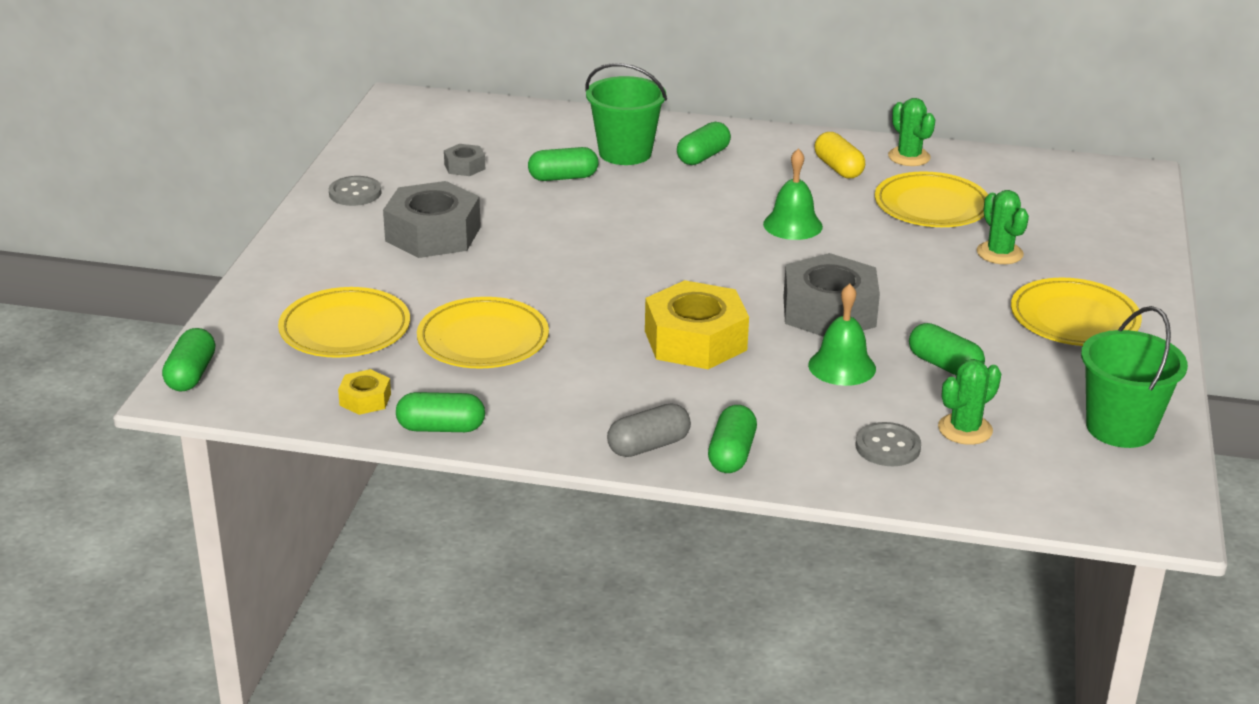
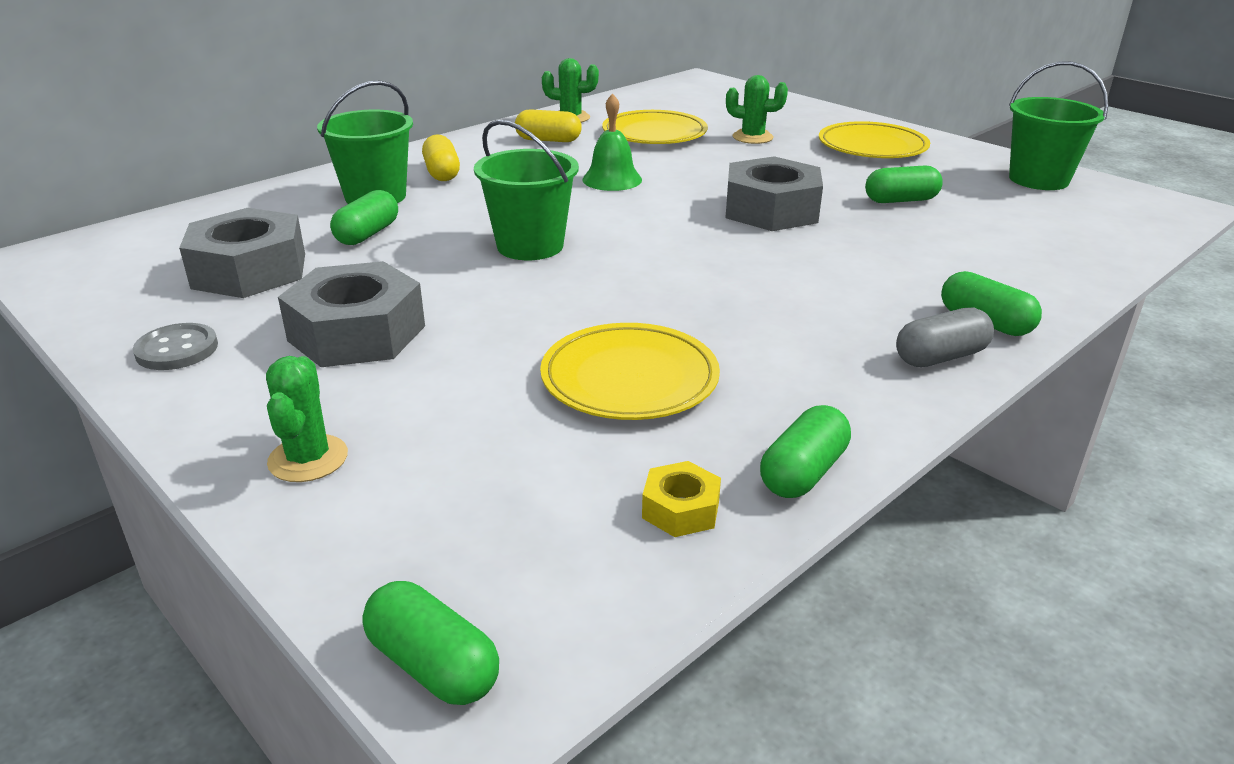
camera: 55 degrees left, 0 degrees up
(345, 329) = (486, 466): yellow plate -> none
(464, 166) = (250, 271): grey nut -> grey nut, size x2.12
(623, 239) = (530, 246): none -> green bucket
(648, 446) = (940, 357): grey capsule -> grey capsule turned 60 degrees clockwise
(695, 340) = (758, 274): yellow nut -> none
(703, 156) = (442, 173): green capsule -> yellow capsule
(842, 366) = (867, 233): green bell -> none
(887, 447) = (1015, 257): grey button -> none
(965, 429) = (1006, 223): green cactus -> green cactus (308, 459)

